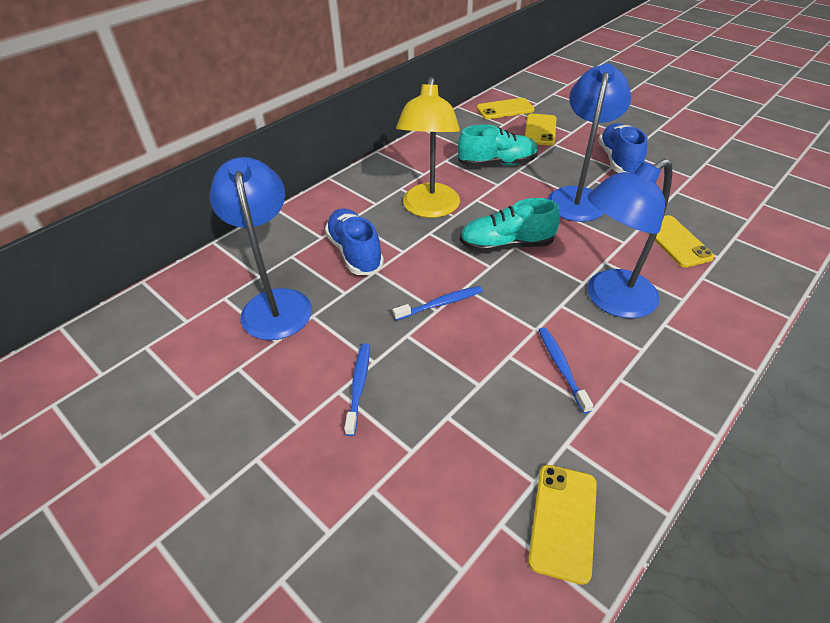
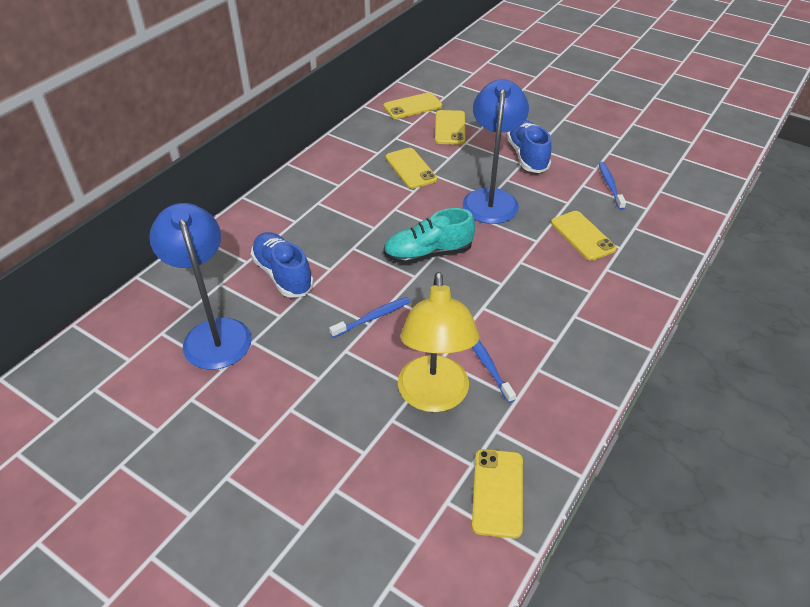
camera: 10 degrees left, 0 degrees up
(358, 386) = (308, 402): blue toothbrush -> blue toothbrush (610, 185)
(429, 209) = (350, 222): yellow lamp -> yellow lamp (434, 397)
(497, 164) = (411, 168): turquoise shoe -> yellow phone
(610, 300) = (526, 298): blue lamp -> none

